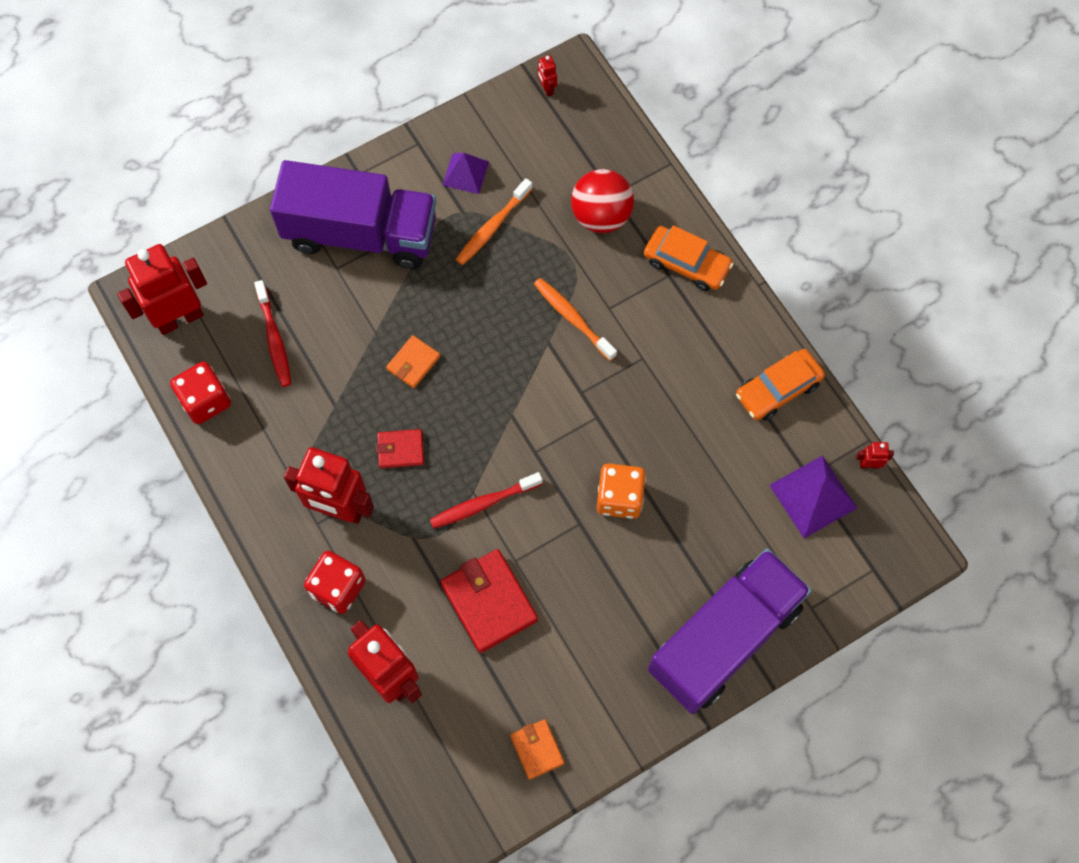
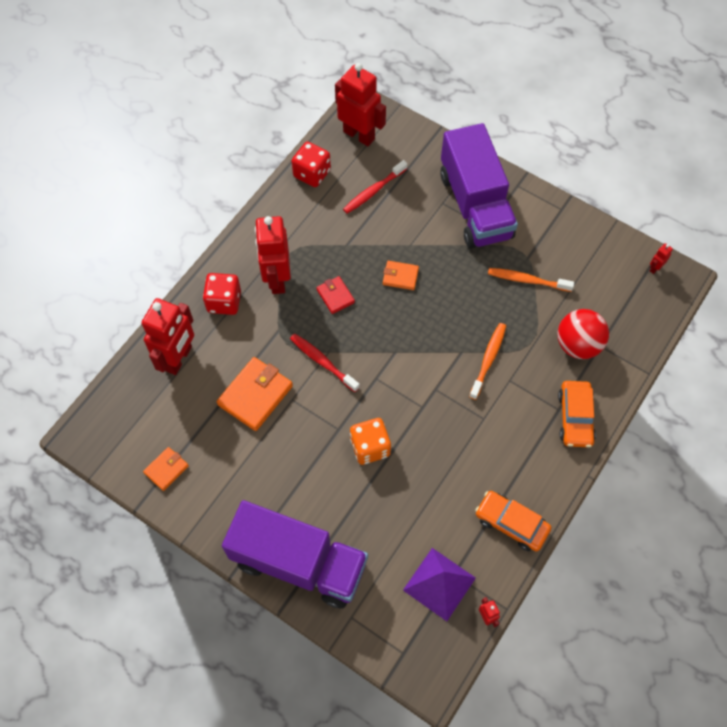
camera: 65 degrees right, 5 degrees down
(465, 173) = (557, 246): purple pyramid -> none
(489, 602) = (255, 395): red wallet -> orange wallet

